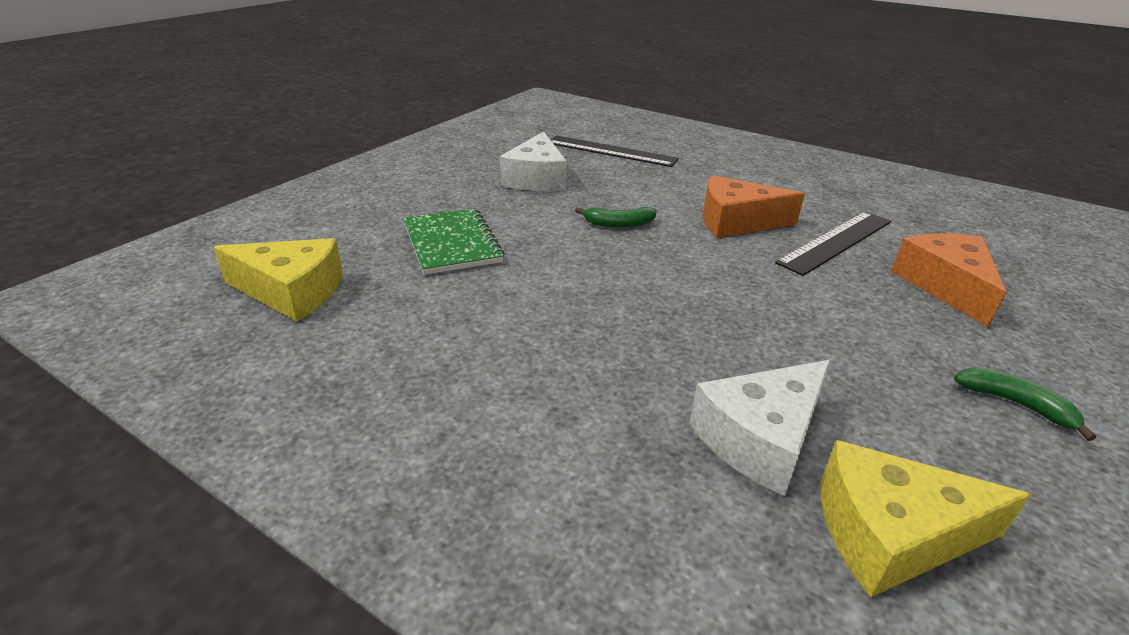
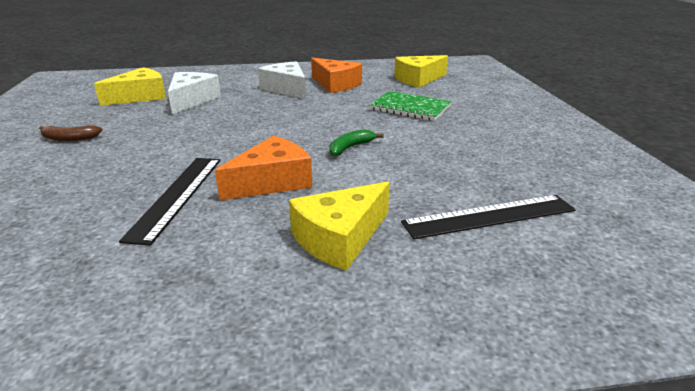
camera: 140 degrees right, 5 degrees down
(536, 178) = (467, 157): white cheese -> white cheese (287, 89)
(723, 174) = (340, 238): none -> yellow cheese
(945, 286) = (82, 189): orange cheese -> orange cheese (335, 84)
(1015, 404) = (69, 138): green banana -> brown banana

